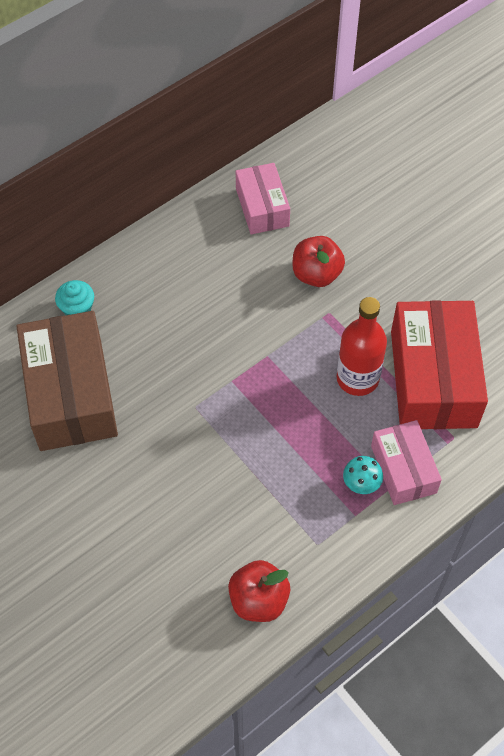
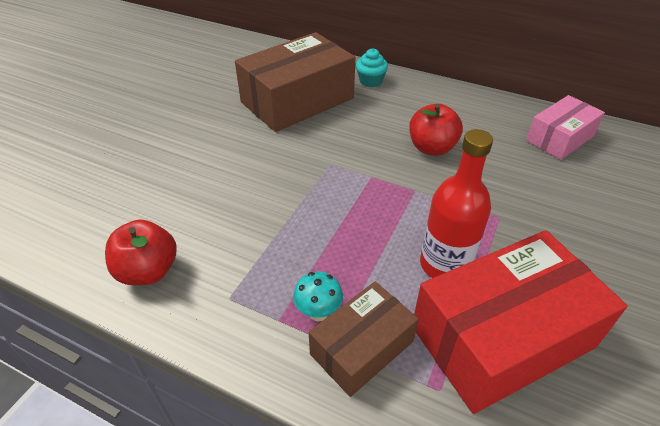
camera: 65 degrees right, 15 degrees down
(316, 274) = (531, 194): red apple -> red apple (431, 148)
(403, 469) = (362, 348): pink box -> brown box

